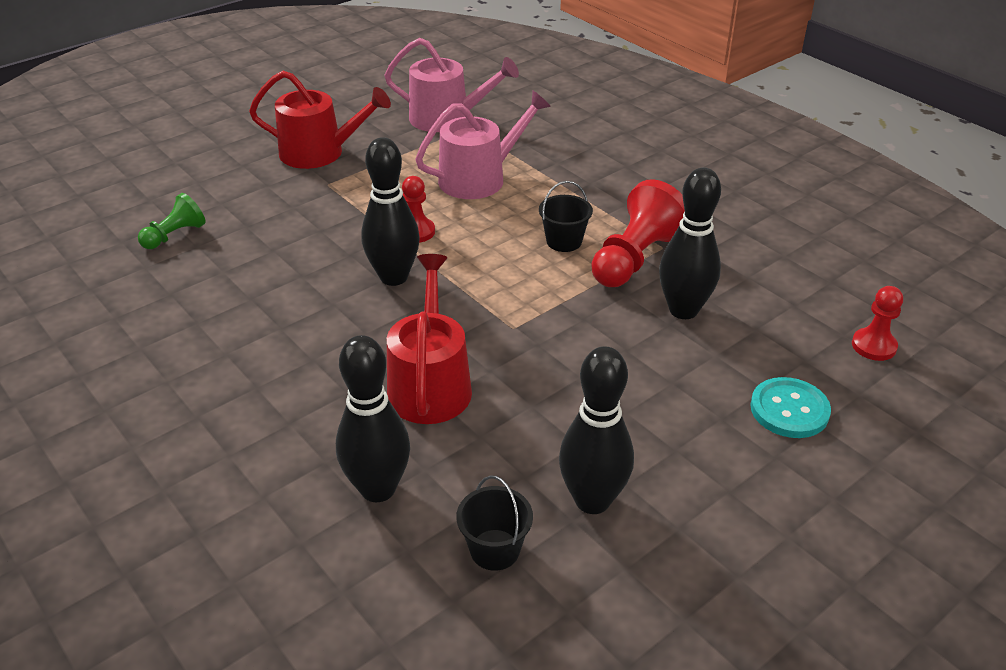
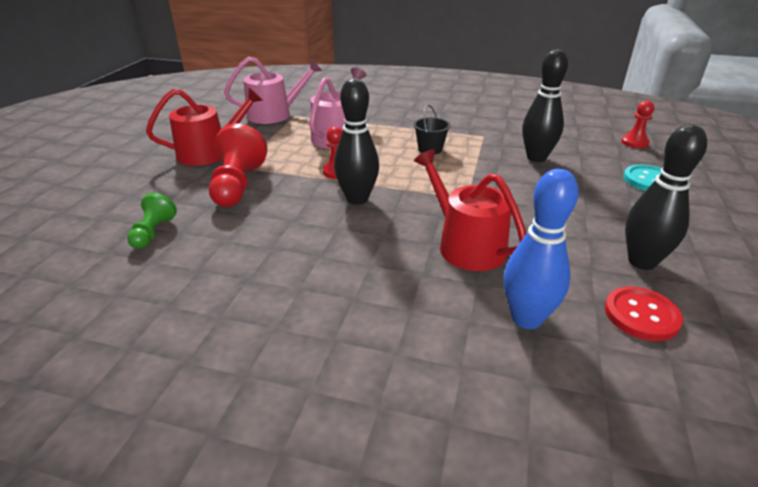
camera: 35 degrees left, 5 degrees down
(378, 489) = (526, 318): black bowling pin -> blue bowling pin
(495, 550) = (641, 315): black bucket -> red button
(635, 259) = (478, 144): red pawn -> red pawn (238, 185)

